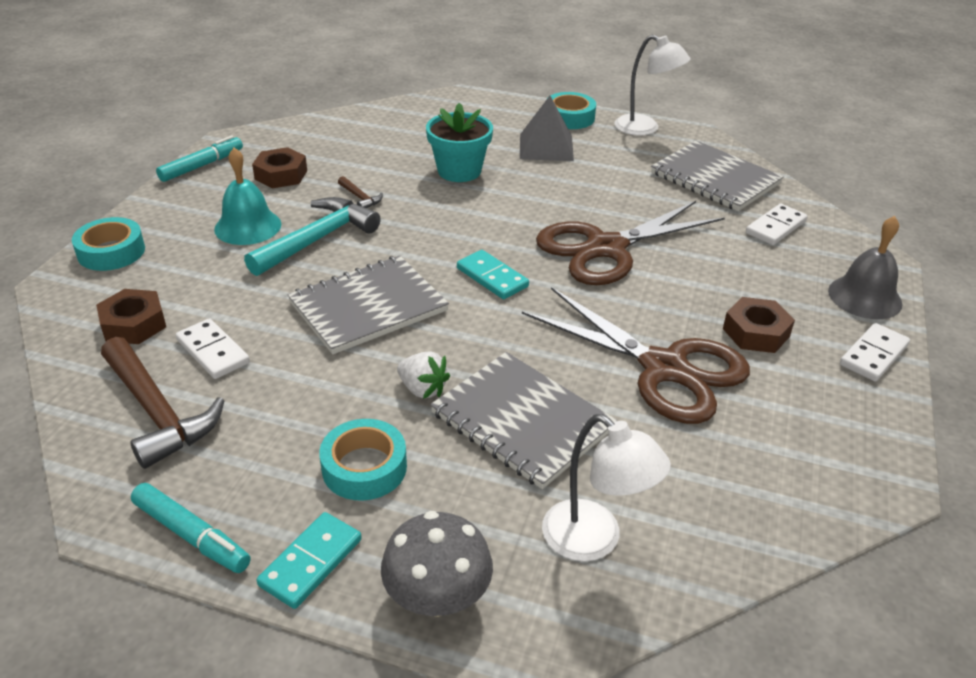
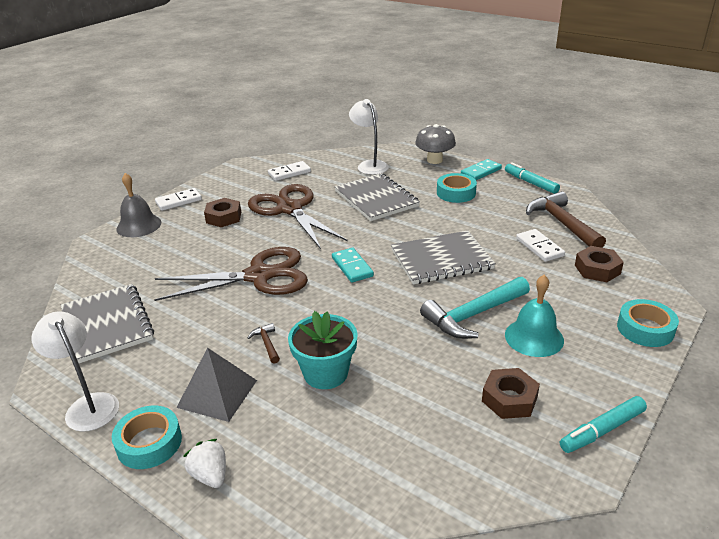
camera: 160 degrees left, 5 degrees down
(360, 198) = (431, 353): brown hammer -> brown hammer (267, 343)
(422, 389) = (420, 216): white strawberry -> white strawberry (210, 475)
(775, 227) = (124, 274): white domino -> white domino (289, 173)

